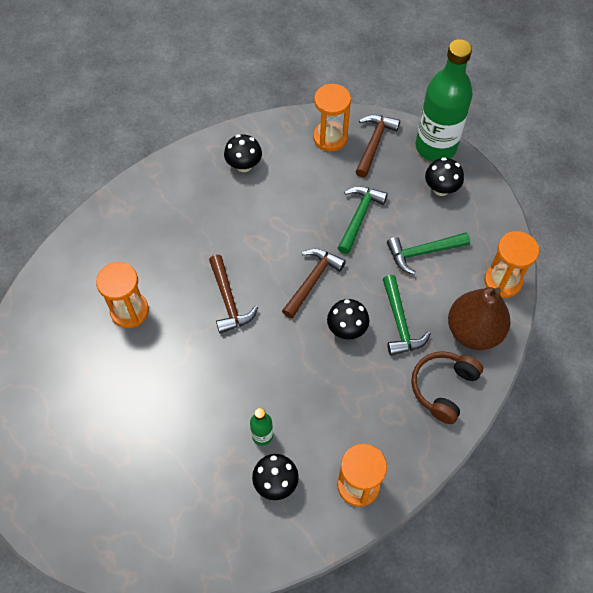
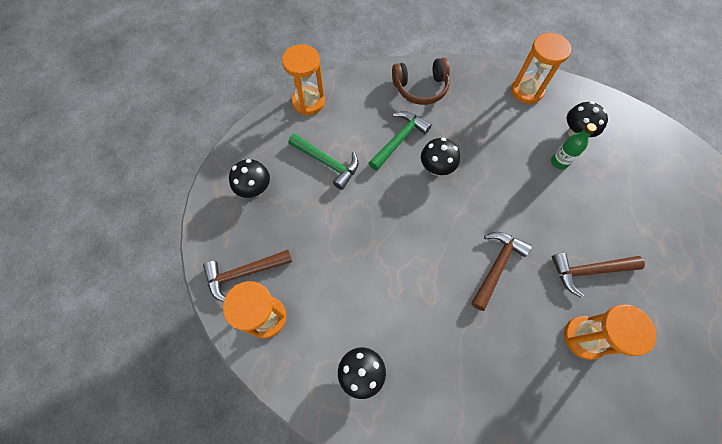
camera: 130 degrees left, 5 degrees up
(312, 281) = (421, 219): brown hammer -> brown hammer (588, 271)
(359, 217) = (333, 229): green hammer -> none
(435, 147) = (211, 221): green bottle -> none
(473, 331) = (364, 96): brown pear -> none

